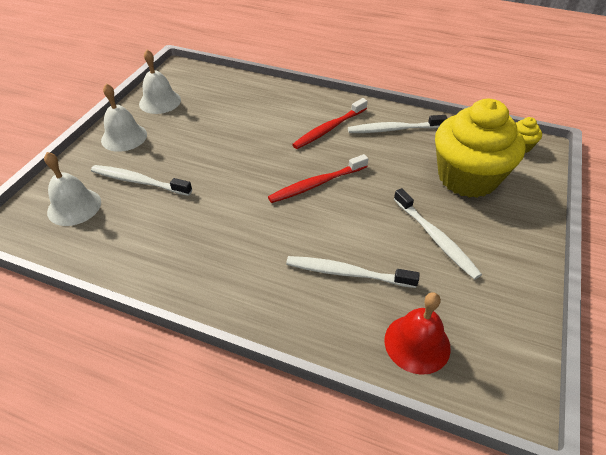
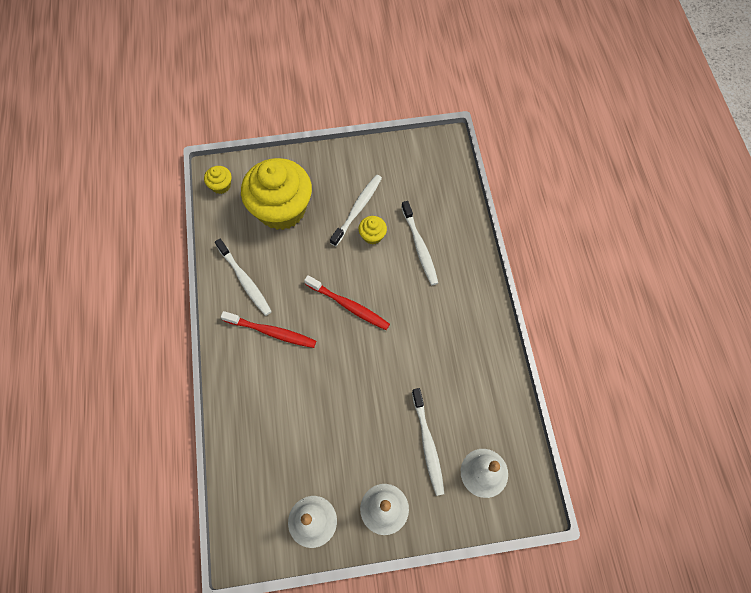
camera: 120 degrees left, 20 degrees up
(390, 236) = (372, 235): none -> yellow cupcake
(417, 343) = (444, 192): red bell -> none

